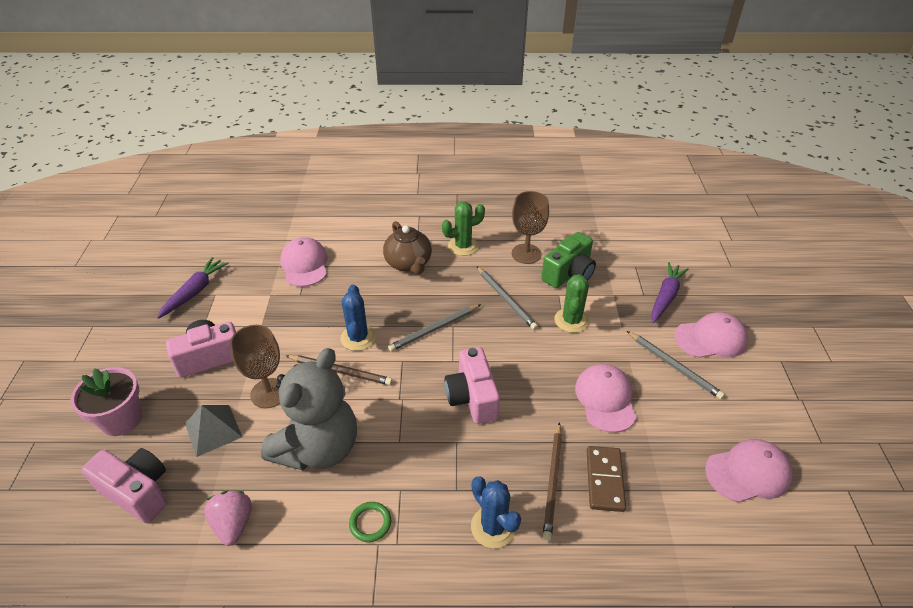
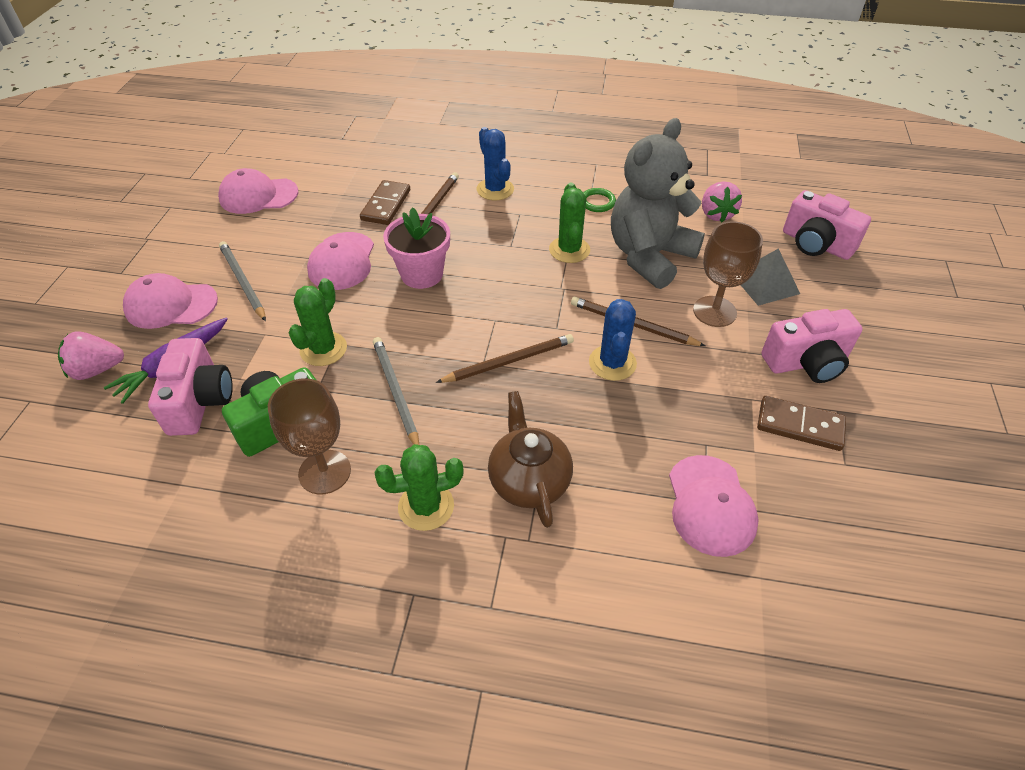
camera: 170 degrees left, 5 degrees up
(121, 419) = (874, 305): pink flower pot -> pink flower pot (422, 274)
(195, 292) = (881, 473): purple carrot -> none
(234, 312) = (800, 425): none -> brown domino
(398, 444) = (569, 250): none -> green cactus
(434, 329) = (508, 361): grey pencil -> brown pencil
(472, 397) = (483, 280): pink camera -> pink camera (200, 401)
(711, 288) = (97, 370): none -> pink strawberry

